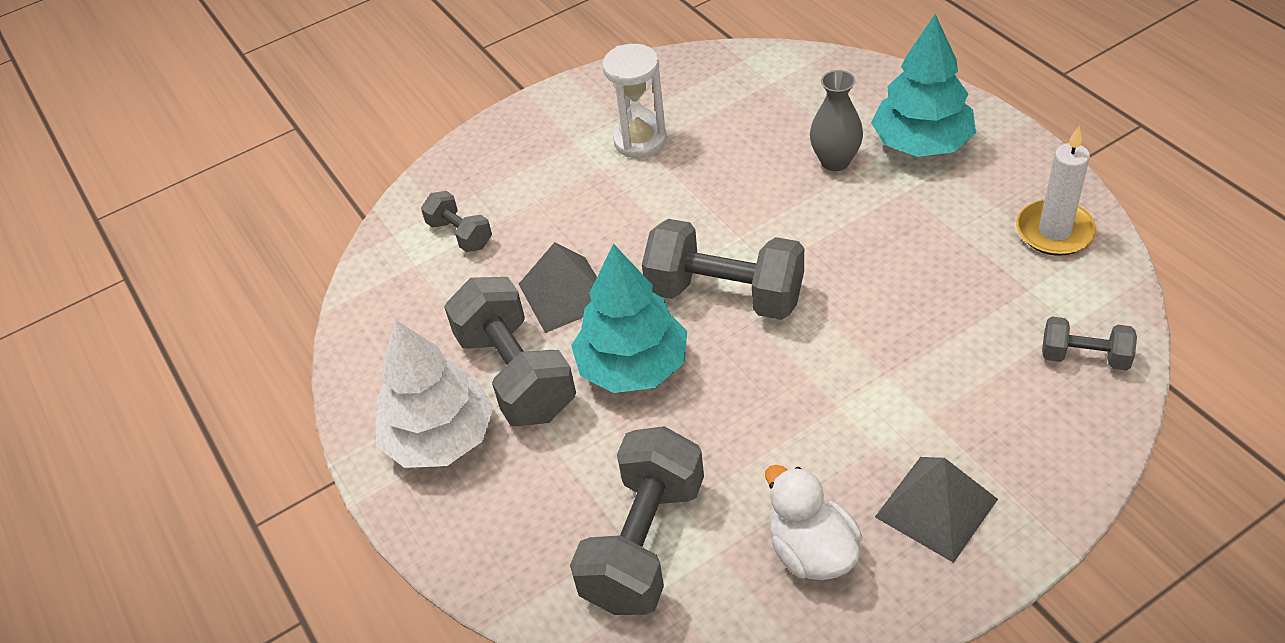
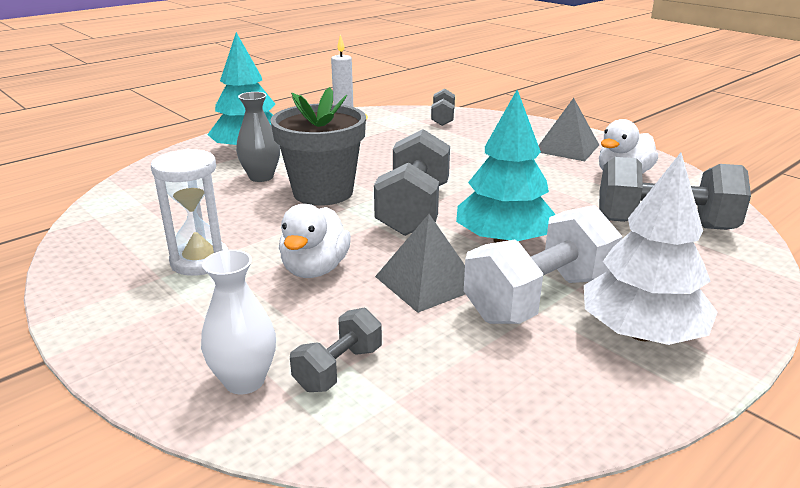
camera: 105 degrees left, 20 degrees down
(463, 186) = (244, 381): none -> white vase
(516, 374) = (539, 298): grey dumbbell -> white dumbbell
(608, 216) = (315, 269): none -> white duck
(784, 216) = (323, 192): none -> grey flower pot

